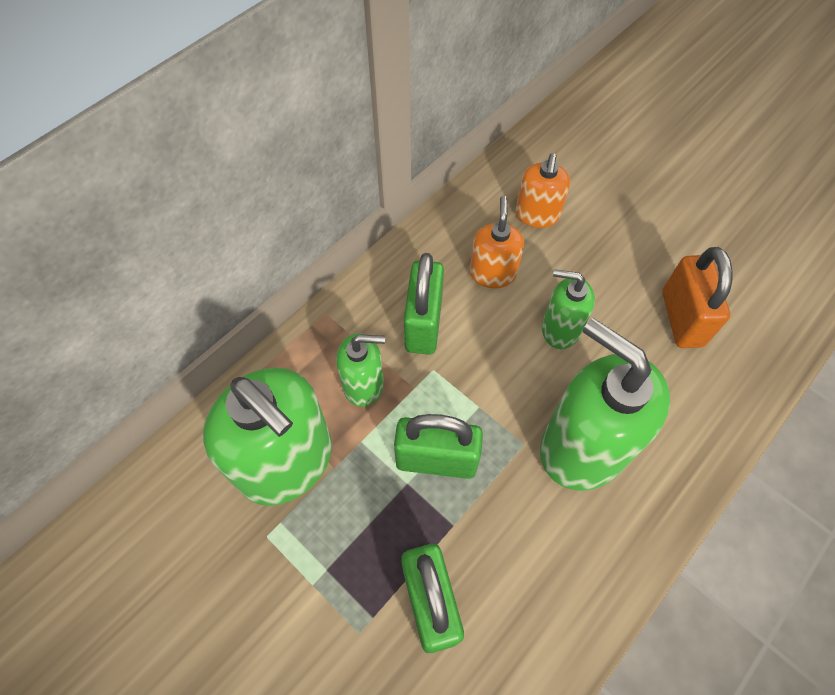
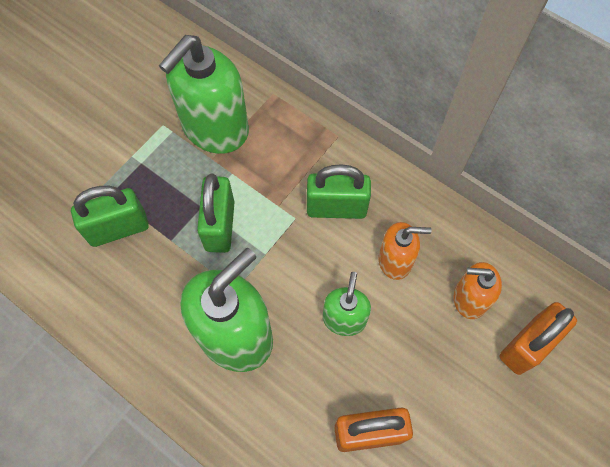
camera: 85 degrees right, 5 degrees up
(363, 384) = (278, 170): green soap dispenser -> none
(583, 178) = (527, 345): none -> orange padlock

